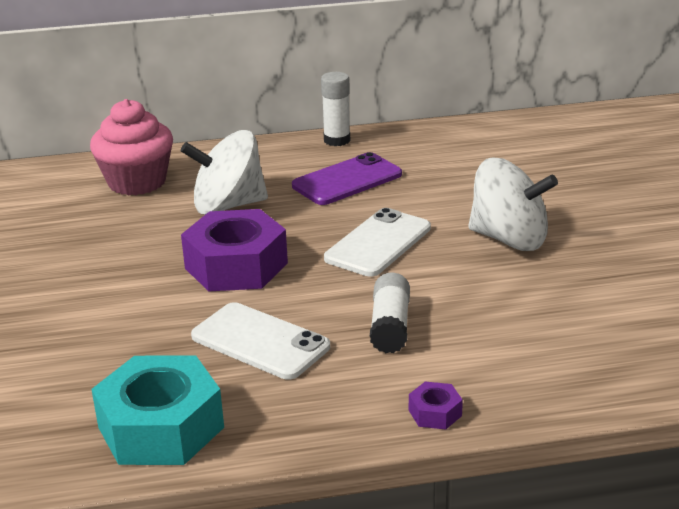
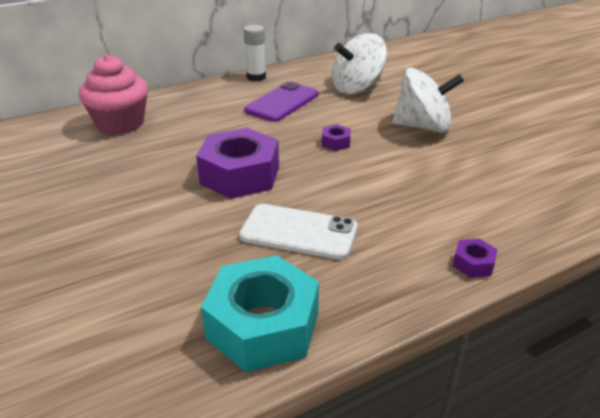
camera: 20 degrees left, 5 degrees up
(228, 205) = (205, 131): white spinning top -> white spinning top (357, 88)
(378, 243) = (335, 142): white phone -> purple nut
(390, 326) = (389, 202): white glue stick -> none

